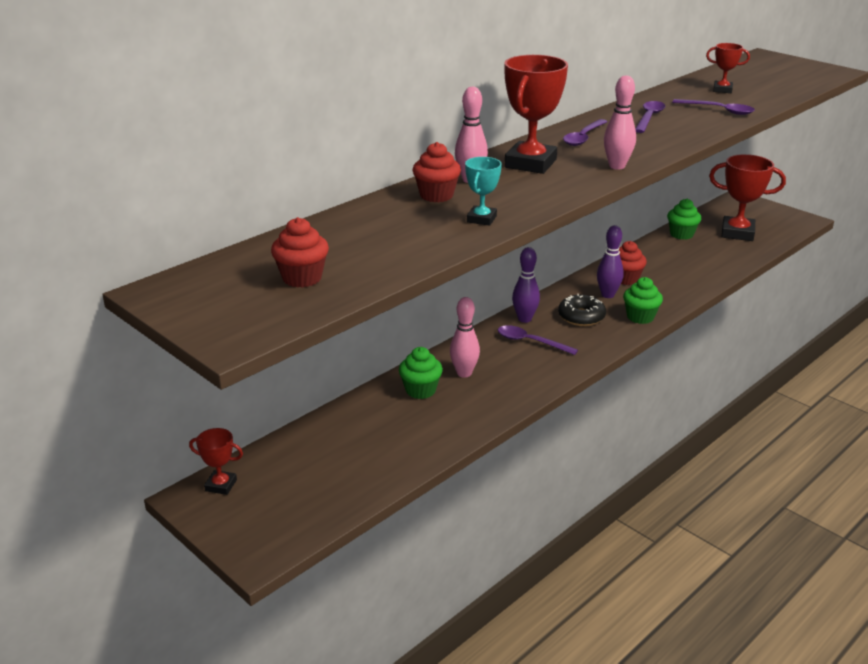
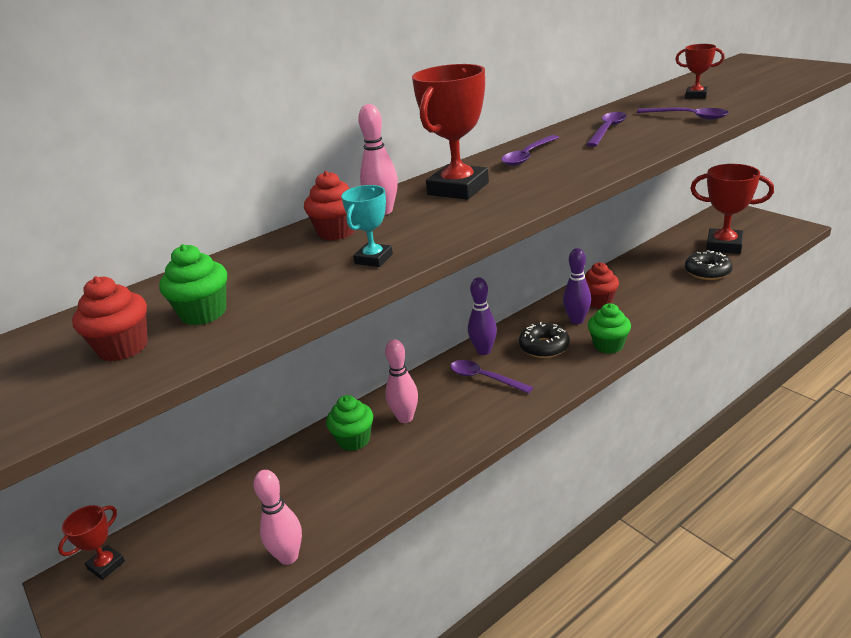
camera: 10 degrees right, 0 degrees up
(221, 485) = (106, 565): red trophy -> red trophy turned 75 degrees counterclockwise
(617, 166) = (555, 186): pink bowling pin -> pink bowling pin (288, 556)
(681, 234) = (664, 250): green cupcake -> green cupcake (204, 313)
(724, 256) = (707, 272): none -> black donut

